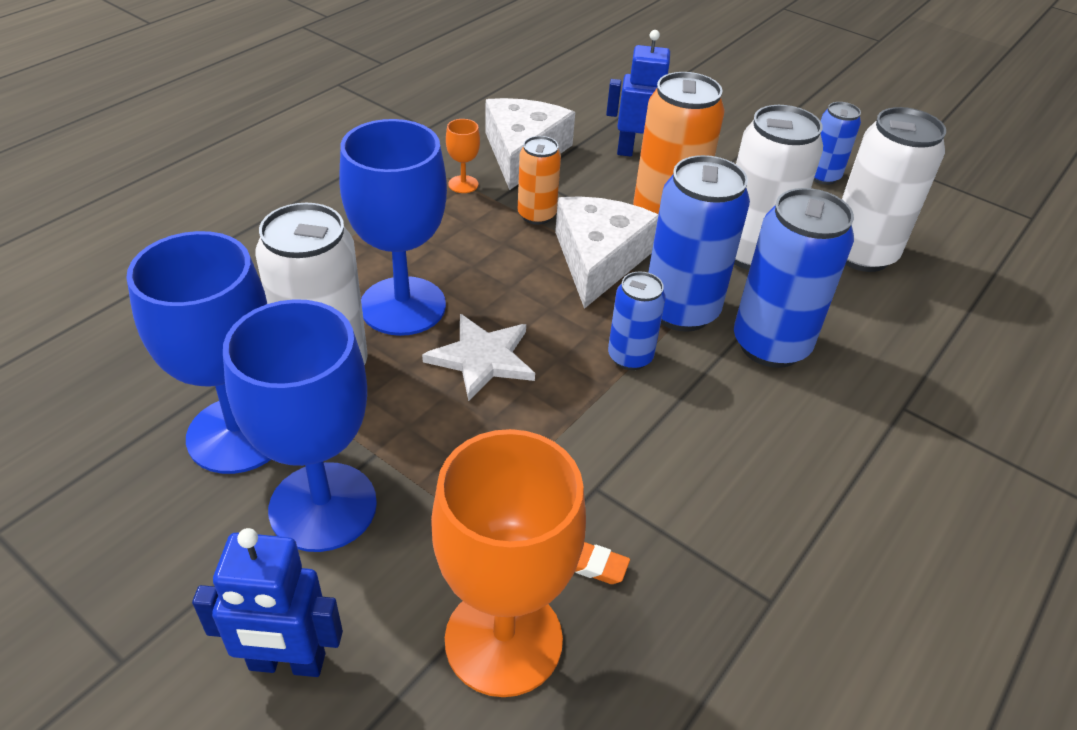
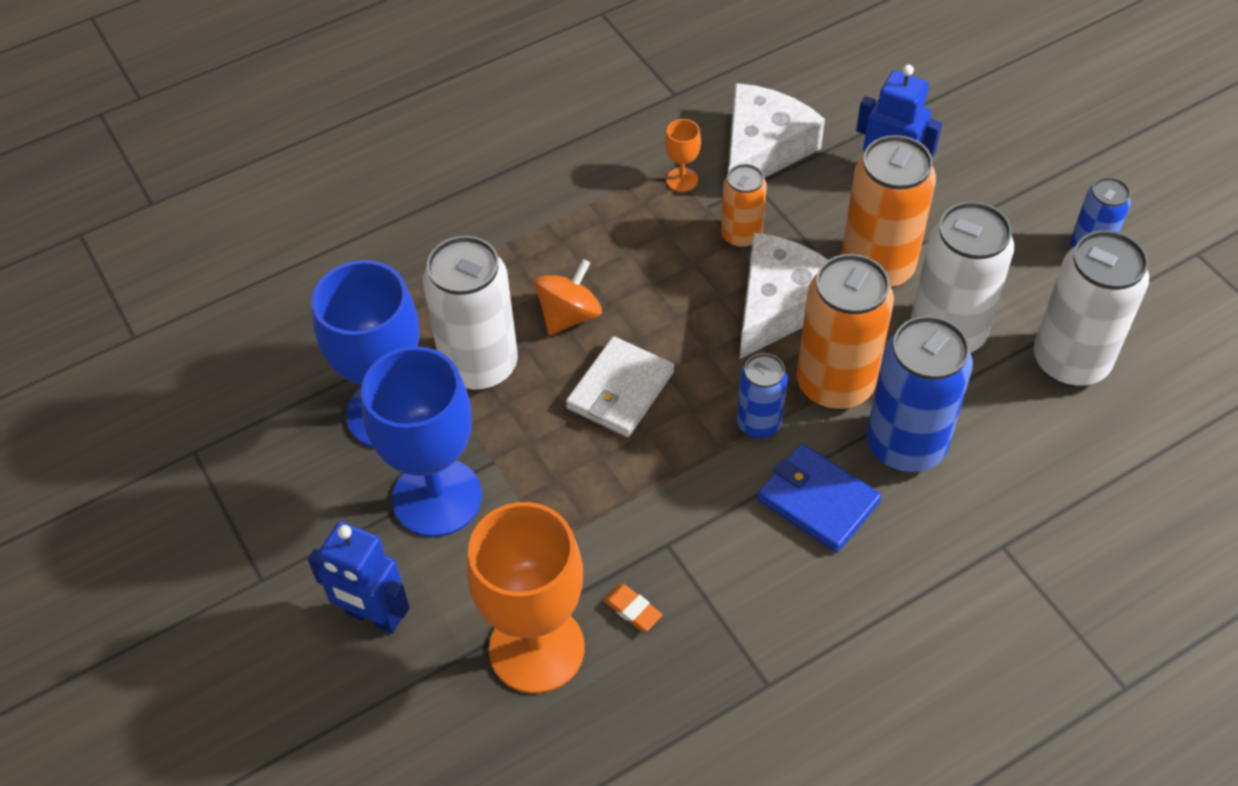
camera: 25 degrees right, 10 degrees up
(403, 306) = (569, 315): blue goblet -> orange spinning top
(482, 358) = (620, 390): white star -> white wallet
(681, 310) = (835, 384): blue can -> orange can
(721, 410) = (818, 500): none -> blue wallet

